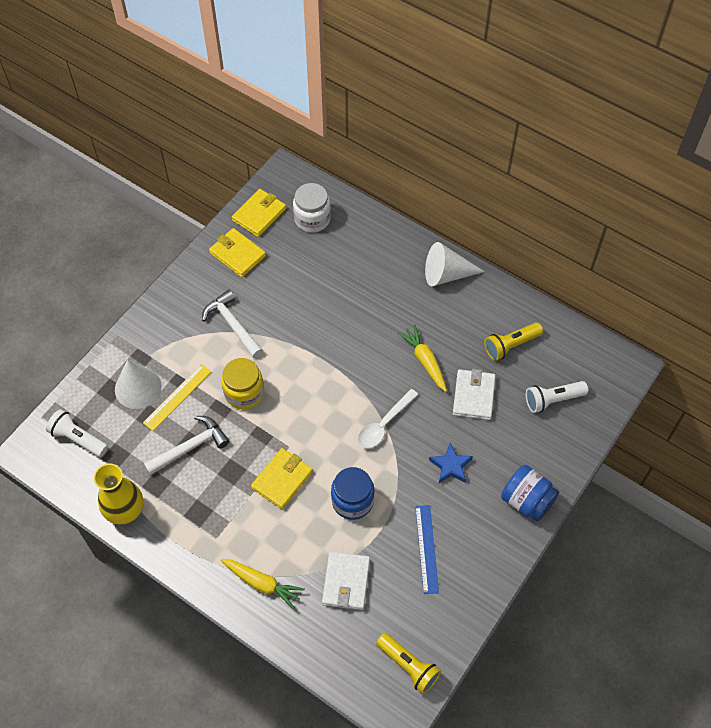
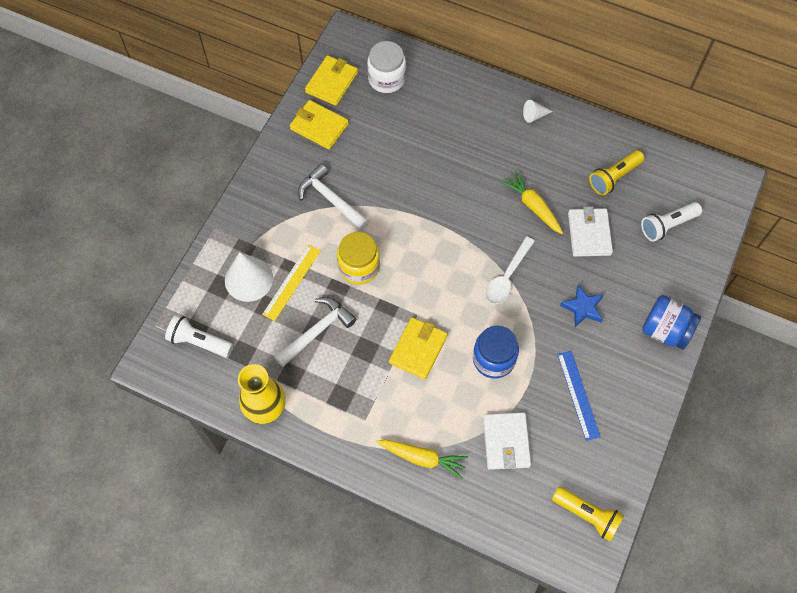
camera: 10 degrees left, 5 degrees up
(446, 274) = (534, 115): white cone -> white cone, size x0.50

